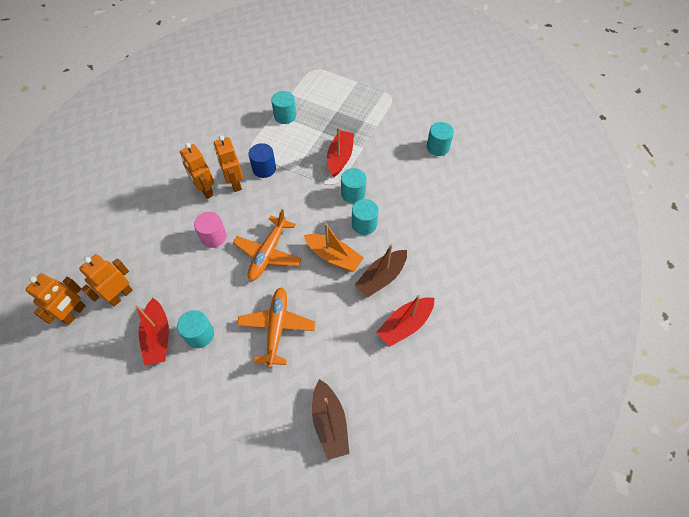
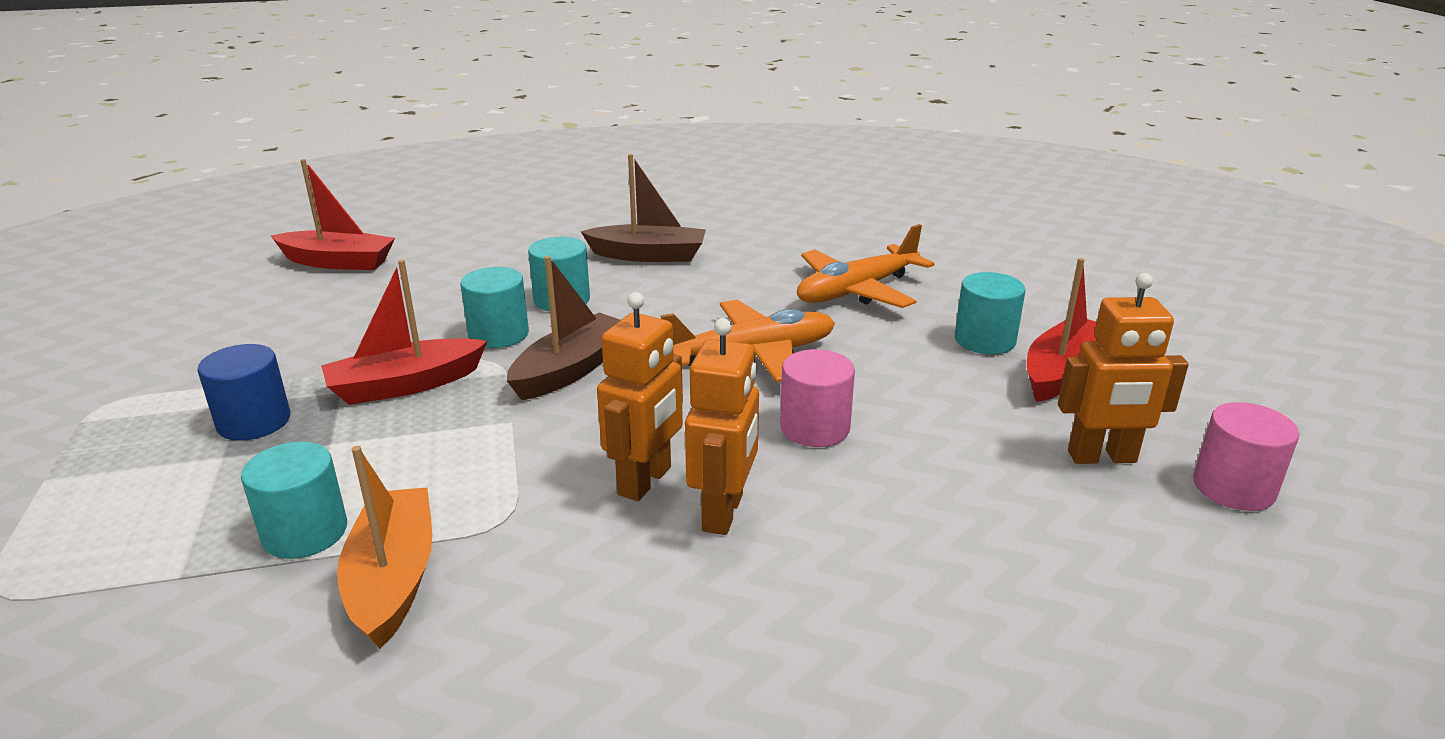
camera: 130 degrees left, 30 degrees down
(74, 313) = (1233, 488): orange robot -> pink cylinder
(264, 168) = (548, 464): blue cylinder -> blue cylinder (254, 422)
(329, 423) = (895, 218): brown boat -> brown boat (571, 370)
(333, 257) = (667, 299): orange boat -> orange boat (393, 579)
(405, 325) = (698, 221): red boat -> red boat (338, 262)
(437, 147) = (273, 301): turquoise cylinder -> none

